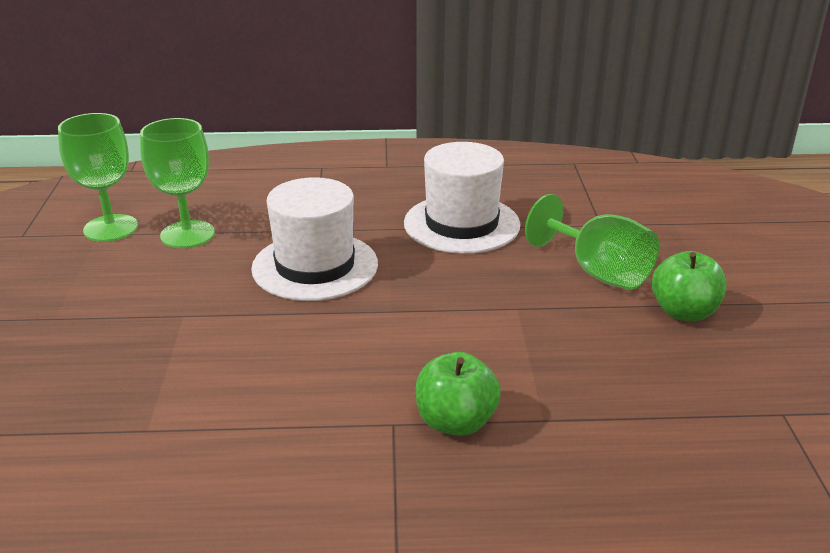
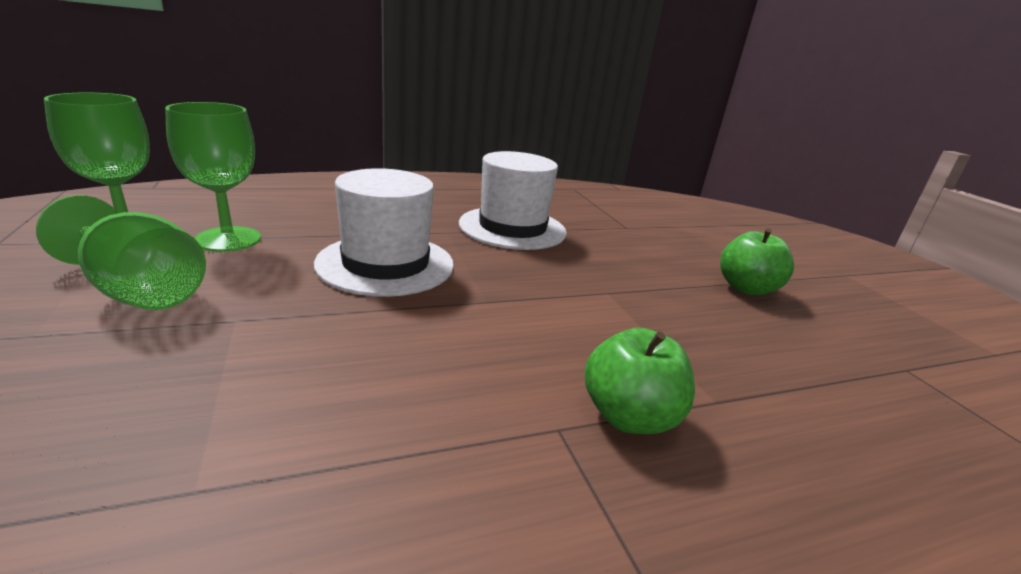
camera: 20 degrees left, 5 degrees down
(598, 272) = (653, 261): green goblet -> green goblet (139, 291)

